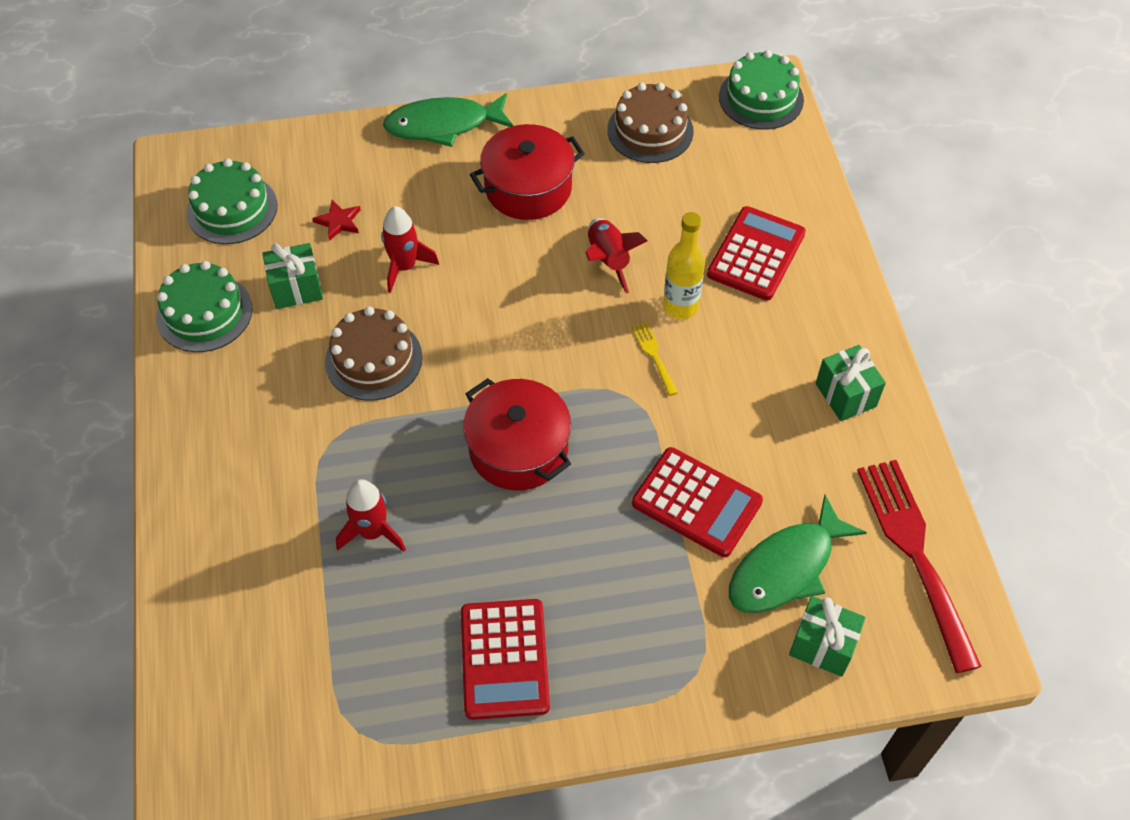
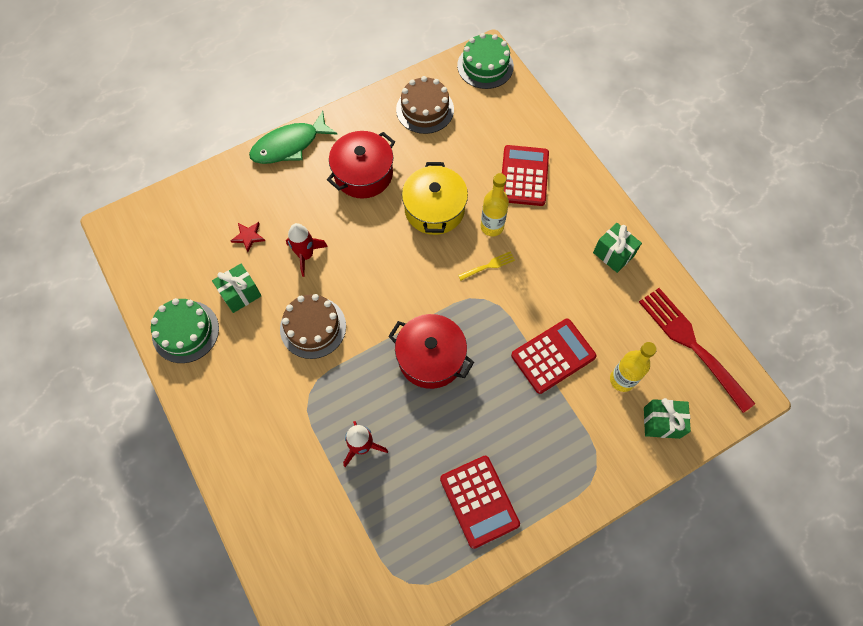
camera: 20 degrees left, 10 degrees up
(232, 209) = (171, 250): green cake -> none
(608, 260) = (434, 209): red rocket -> yellow pot
(654, 355) = (489, 265): yellow fork -> yellow fork turned 105 degrees clockwise
(696, 503) = (553, 356): red calculator -> red calculator turned 45 degrees counterclockwise
(786, 567) = (622, 380): green fish -> yellow bottle

